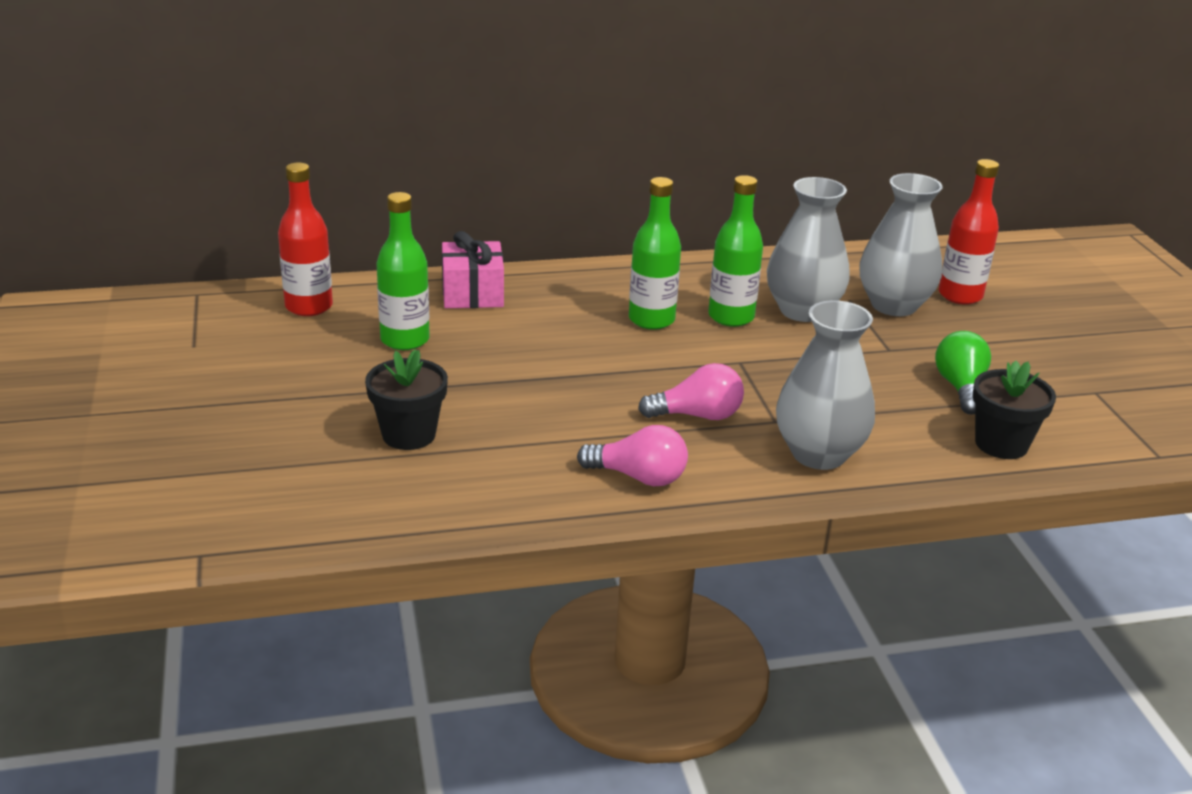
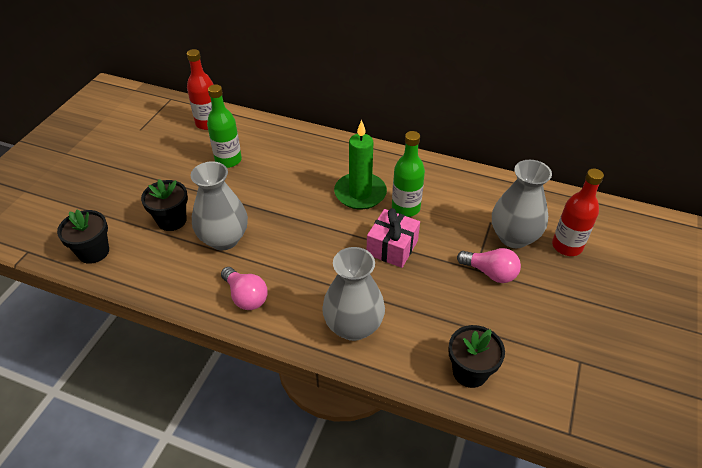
camera: 35 degrees right, 15 degrees up
(326, 513) = (93, 252): none -> black flower pot
(472, 293) = (288, 142): pink gift -> pink gift (392, 247)
(651, 320) = (360, 193): green bottle -> green candle
(697, 415) = (316, 269): pink light bulb -> pink light bulb (490, 273)
(802, 311) = (452, 219): grey vase -> grey vase (224, 239)
(960, 388) = (490, 317): green light bulb -> none

